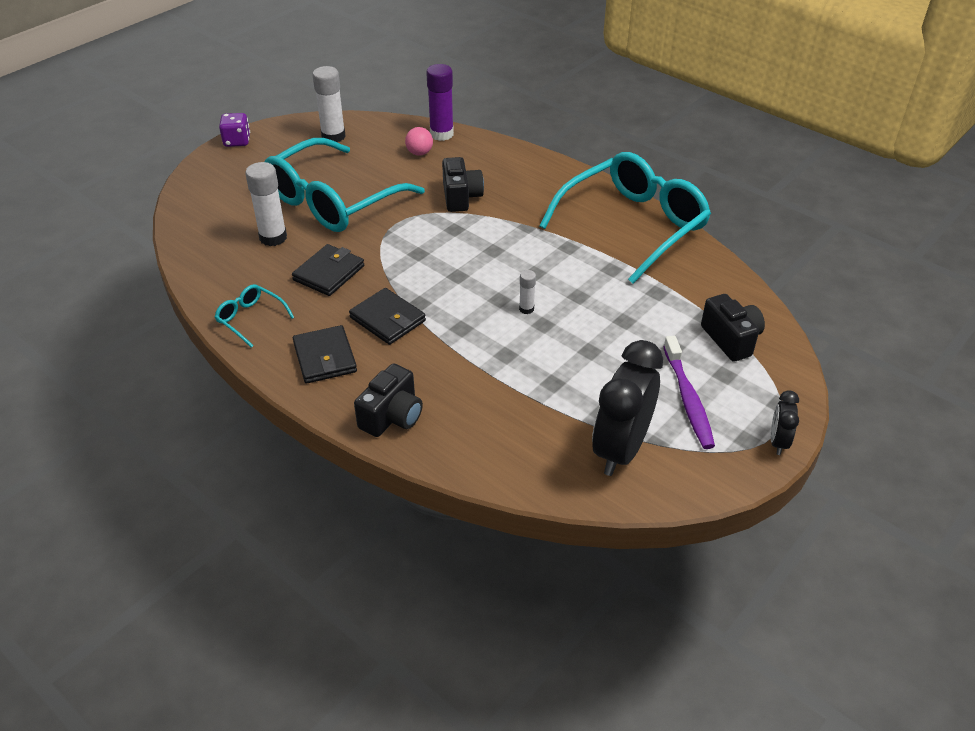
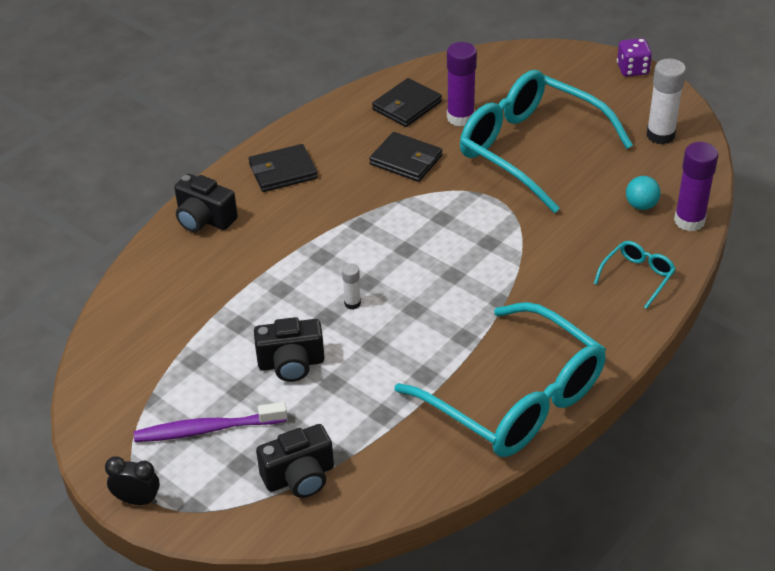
camera: 90 degrees right, 0 degrees up
(250, 319) = (336, 121): turquoise glasses -> turquoise glasses (637, 276)
(273, 237) = (460, 117): white glue stick -> purple glue stick
(387, 319) = (336, 205): black wallet -> black wallet (407, 106)
(419, 153) = (641, 205): pink ball -> turquoise ball
(461, 197) = (553, 245): black camera -> black camera (291, 364)
(620, 449) = (144, 372): black clock -> none

